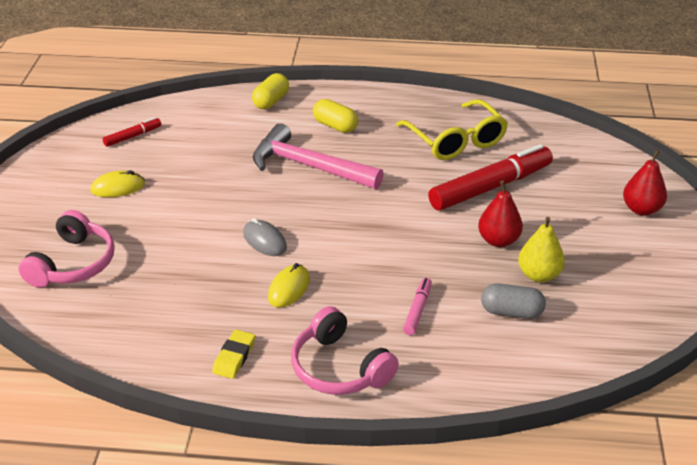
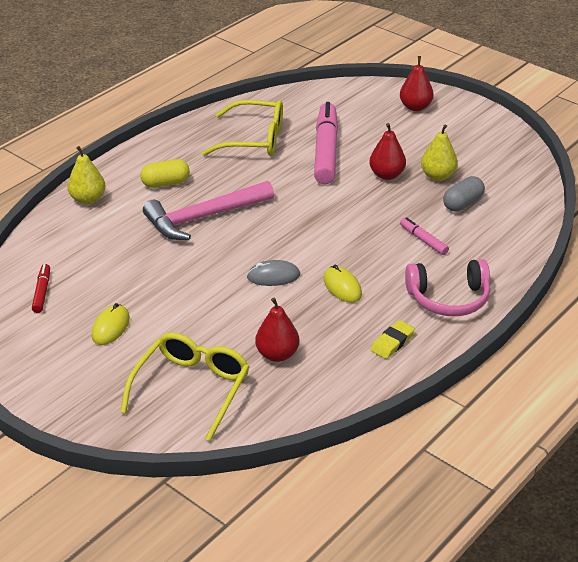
camera: 55 degrees left, 0 degrees up
(73, 264) = (192, 388): pink headphones -> yellow glasses
(156, 291) = (277, 354): none -> red pear
(234, 357) = (392, 342): yellow eraser -> yellow eraser turned 75 degrees clockwise
(271, 101) = (88, 199): yellow capsule -> yellow pear
(490, 187) = (325, 151): red marker -> pink marker

